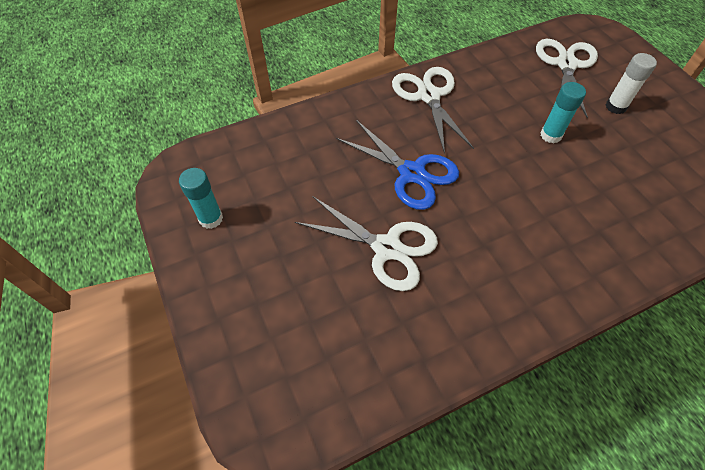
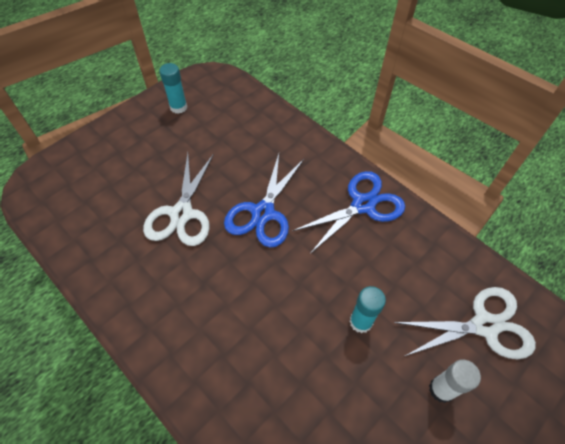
camera: 70 degrees right, 0 degrees up
(429, 96) = (363, 205): white scissors -> blue scissors

